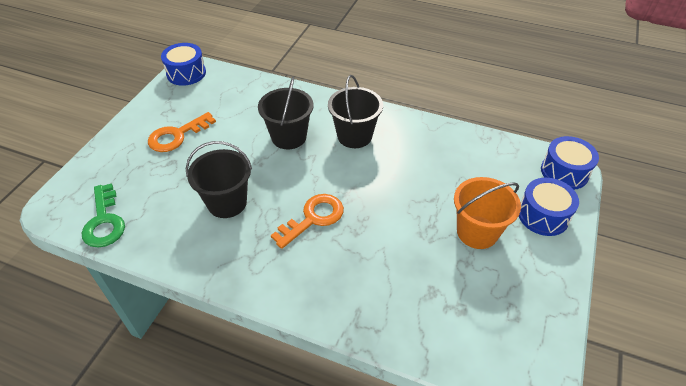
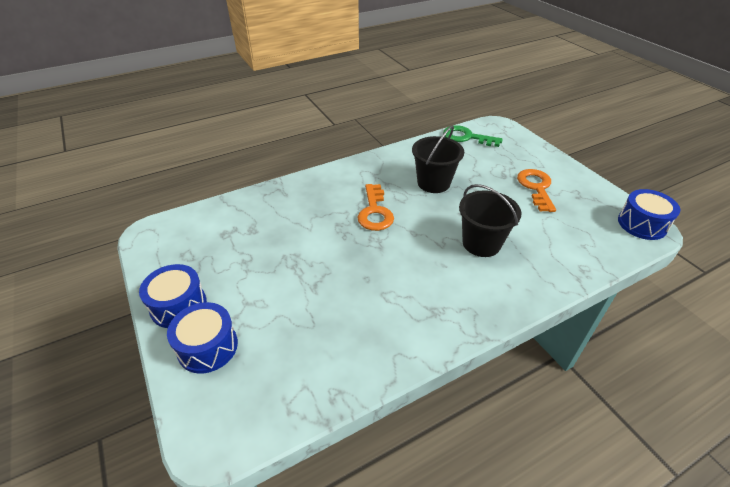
camera: 130 degrees right, 5 degrees down
(354, 136) = (443, 286): black bucket -> none
(477, 232) = (255, 287): orange bucket -> none
(564, 172) = (214, 424): blue drum -> blue drum (178, 305)

